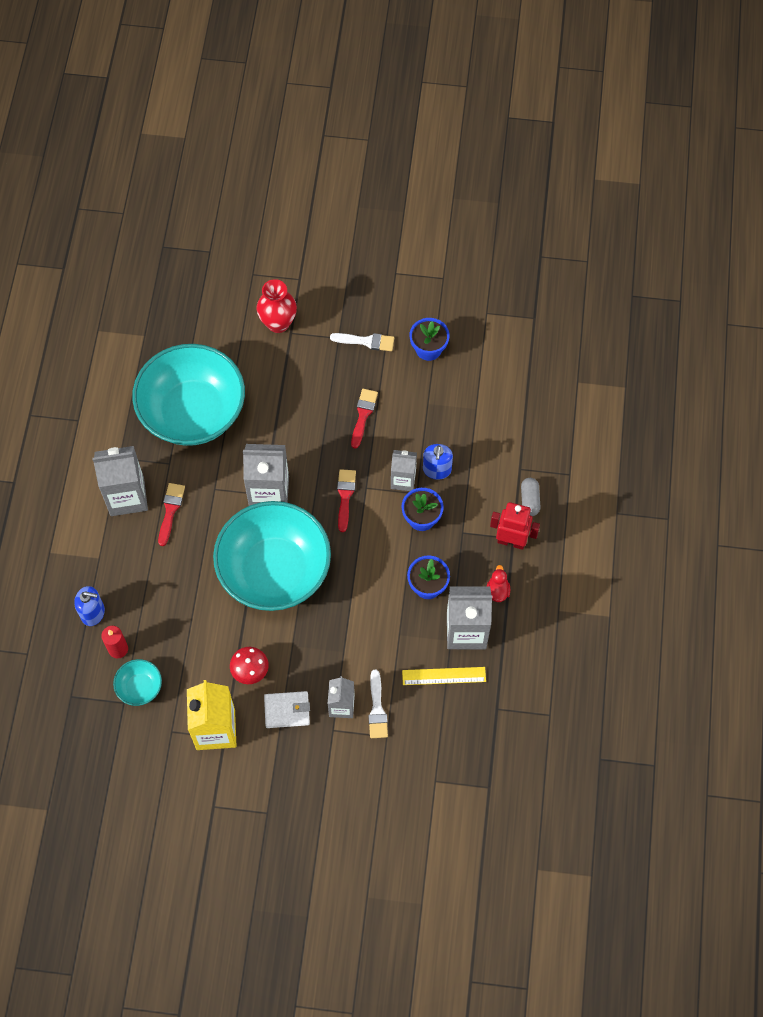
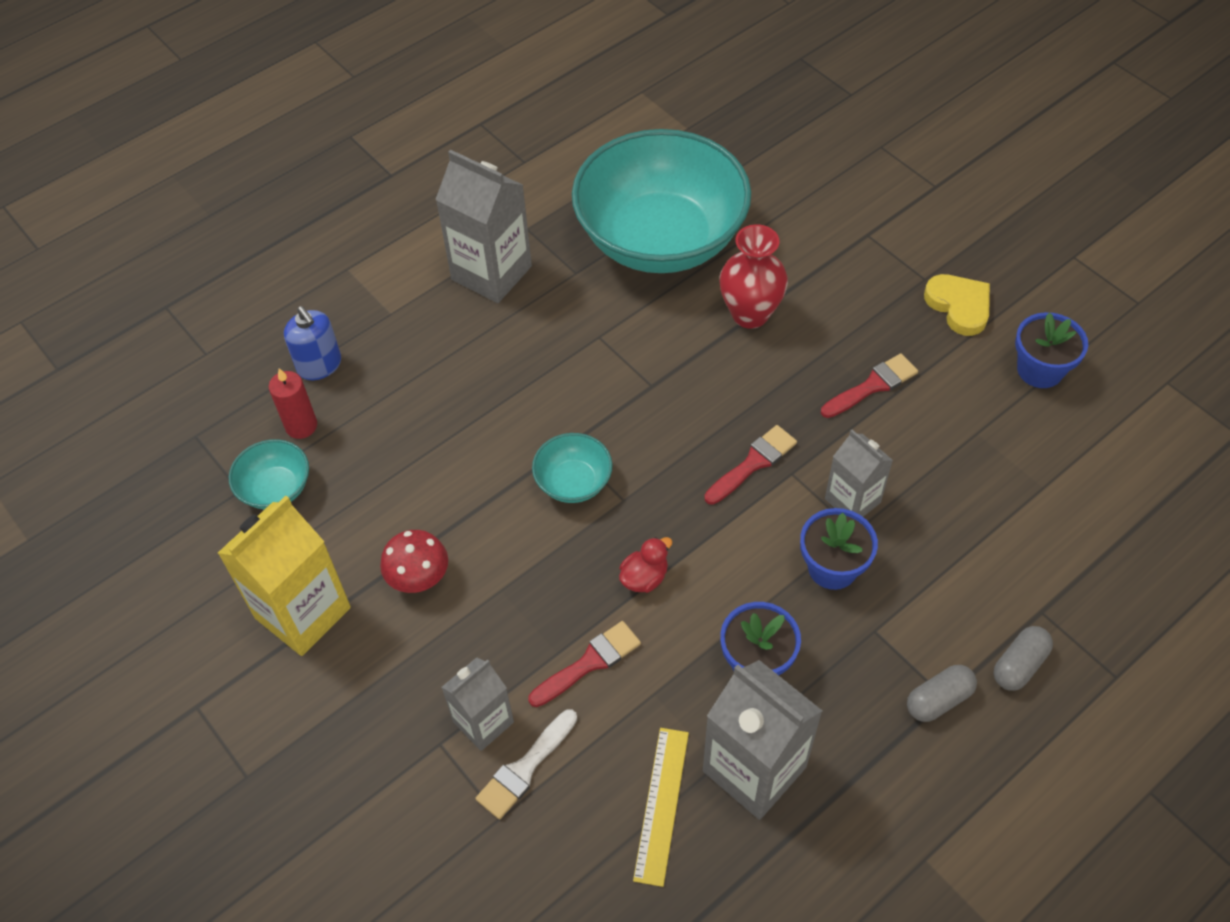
camera: 45 degrees right, 10 degrees down
(170, 510) = (523, 322): red brush -> red brush (589, 663)
(269, 492) = (660, 388): grey carton -> none
(274, 570) = (573, 482): turquoise bowl -> turquoise bowl, size x0.41
(278, 323) = (861, 215): red vase -> red vase (750, 314)
(287, 710) = (410, 666): white wallet -> none
(366, 341) = (959, 306): white brush -> yellow heart
(437, 470) = (913, 522): blue soap dispenser -> none
(444, 676) = (661, 805): yellow ruler -> yellow ruler turned 60 degrees clockwise
(497, 591) = (854, 751): red duck -> red duck (644, 577)
(511, 541) = (938, 699): red robot -> grey capsule

